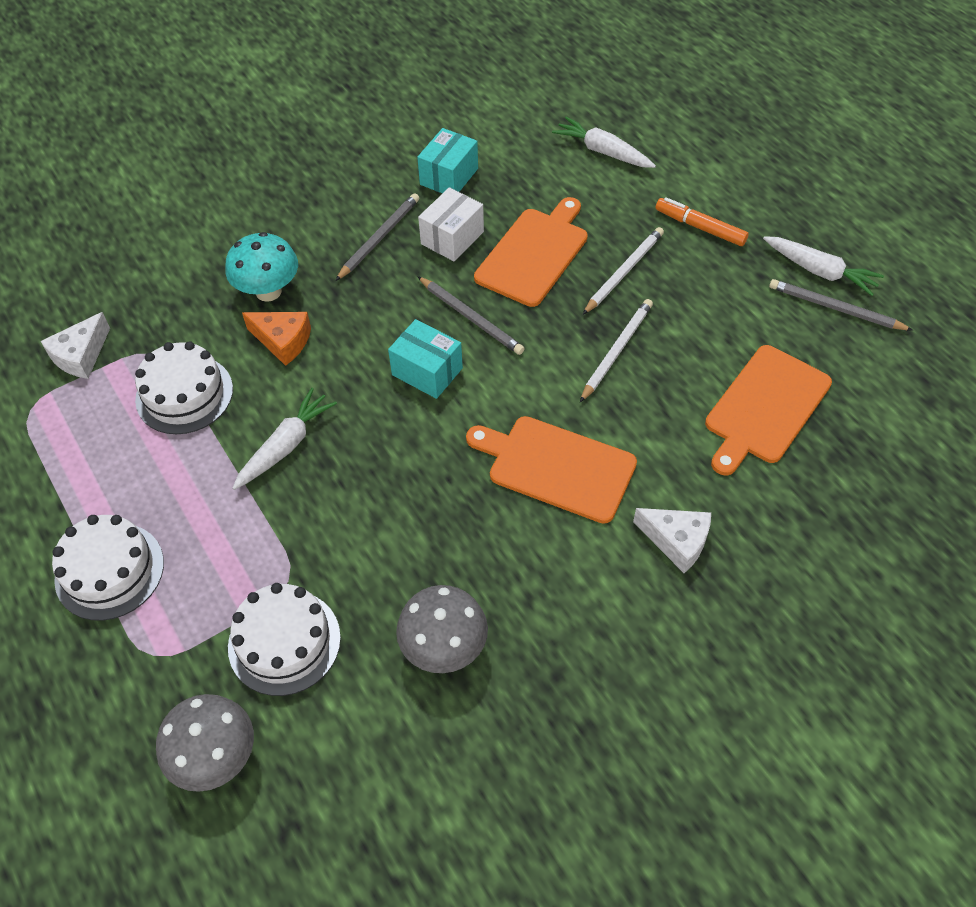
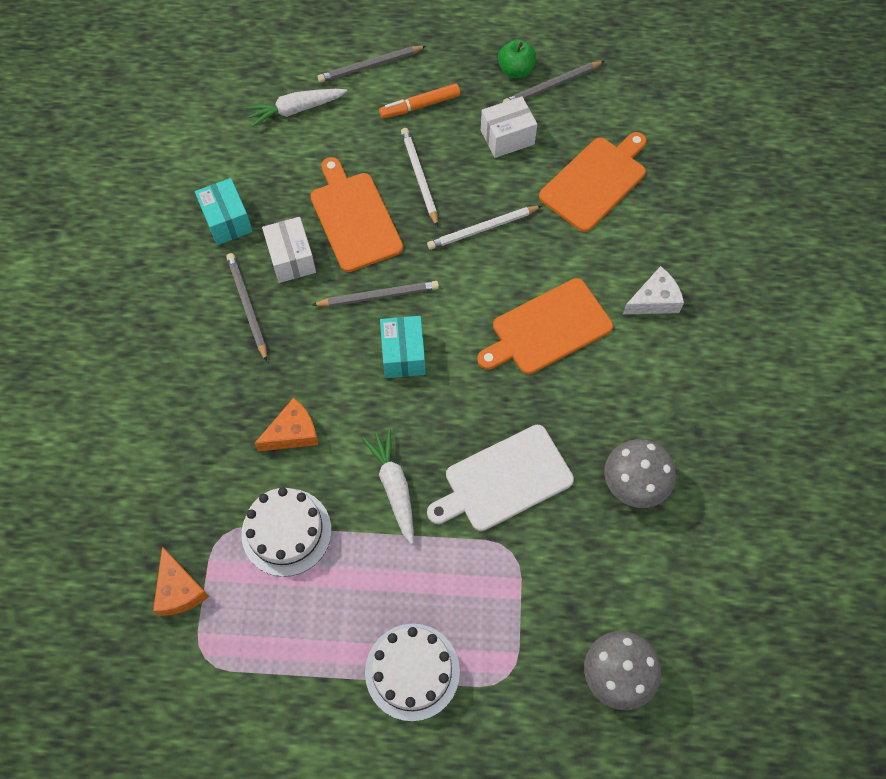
camera: 55 degrees left, 10 degrees up
(81, 355) = (179, 590): white cheese -> orange cheese
(268, 291) = (233, 414): turquoise mushroom -> none
(284, 642) = (559, 582): white cake -> none
(360, 528) = (503, 480): none -> white cutting board
(427, 371) = (403, 355): turquoise box -> turquoise box turned 75 degrees counterclockwise
(616, 351) = (482, 229): white pencil -> white pencil turned 90 degrees counterclockwise
(703, 170) = (370, 66): none -> grey pencil
(737, 309) = (507, 137): none -> white box
(765, 408) = (595, 181): orange cutting board -> orange cutting board turned 120 degrees counterclockwise
(820, 271) = (516, 70): white carrot -> green apple

